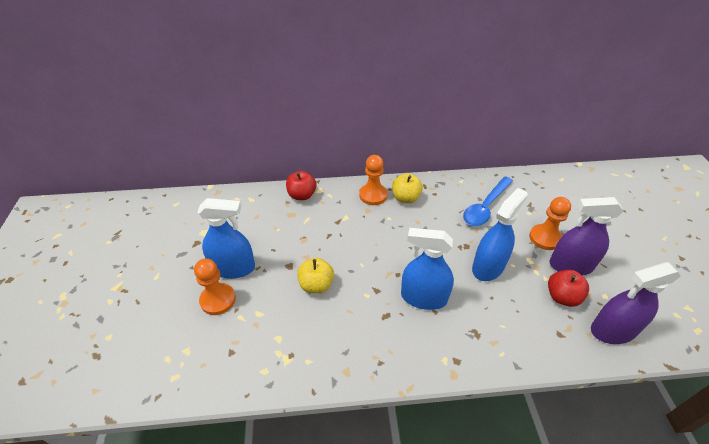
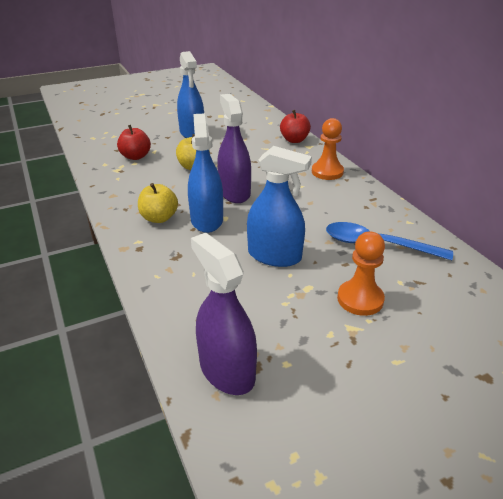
camera: 70 degrees right, 10 degrees down
(218, 300) = (159, 135): orange pawn -> none
(405, 198) = (341, 190): yellow apple -> yellow apple (159, 218)
(562, 297) = (260, 319): red apple -> red apple (135, 156)
(571, 265) = (323, 326): purple spray bottle -> purple spray bottle (234, 193)

